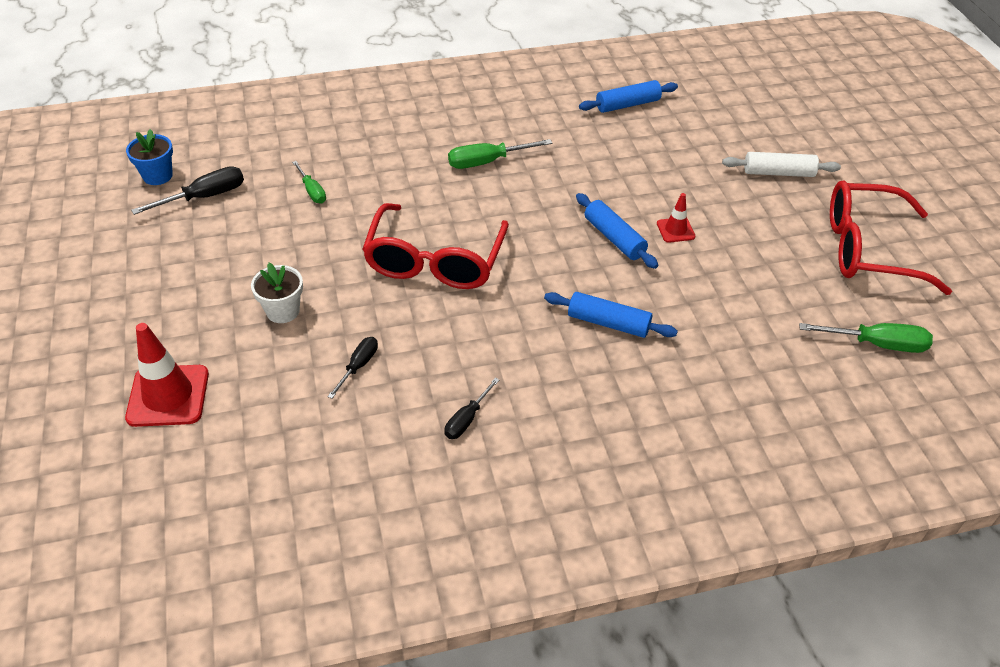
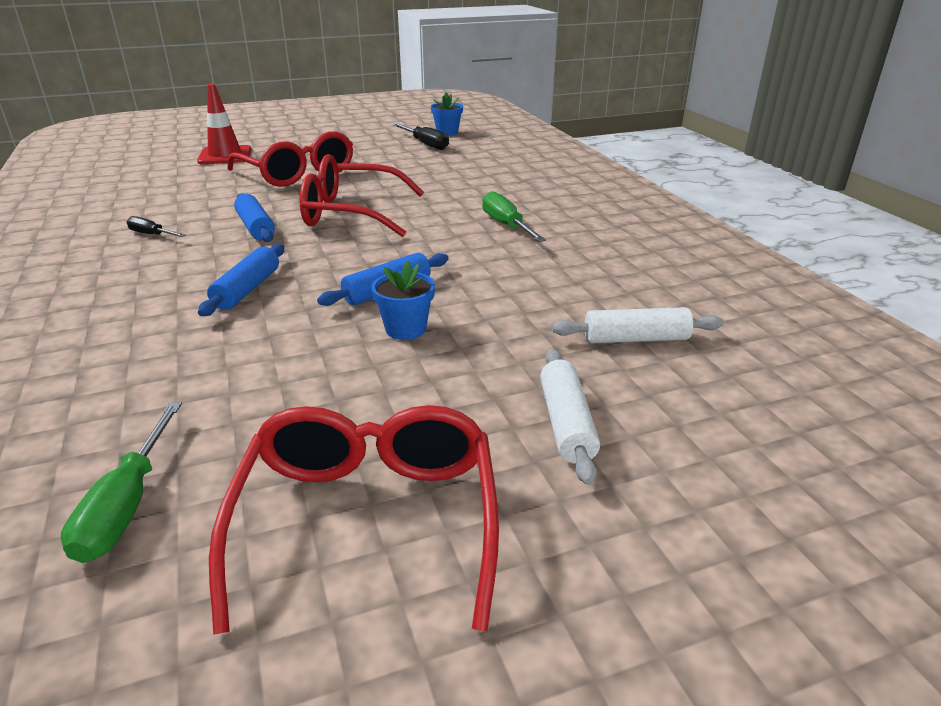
camera: 85 degrees right, 15 degrees down
(283, 311) = (297, 173): white flower pot -> red glasses
(312, 191) = (440, 170): green screwdriver -> none
(358, 366) = (230, 198): black screwdriver -> none
(627, 105) = (671, 296): blue rolling pin -> blue rolling pin (255, 227)
(675, 230) = (405, 329): red traffic cone -> blue flower pot
(686, 131) = (635, 339): none -> white rolling pin

